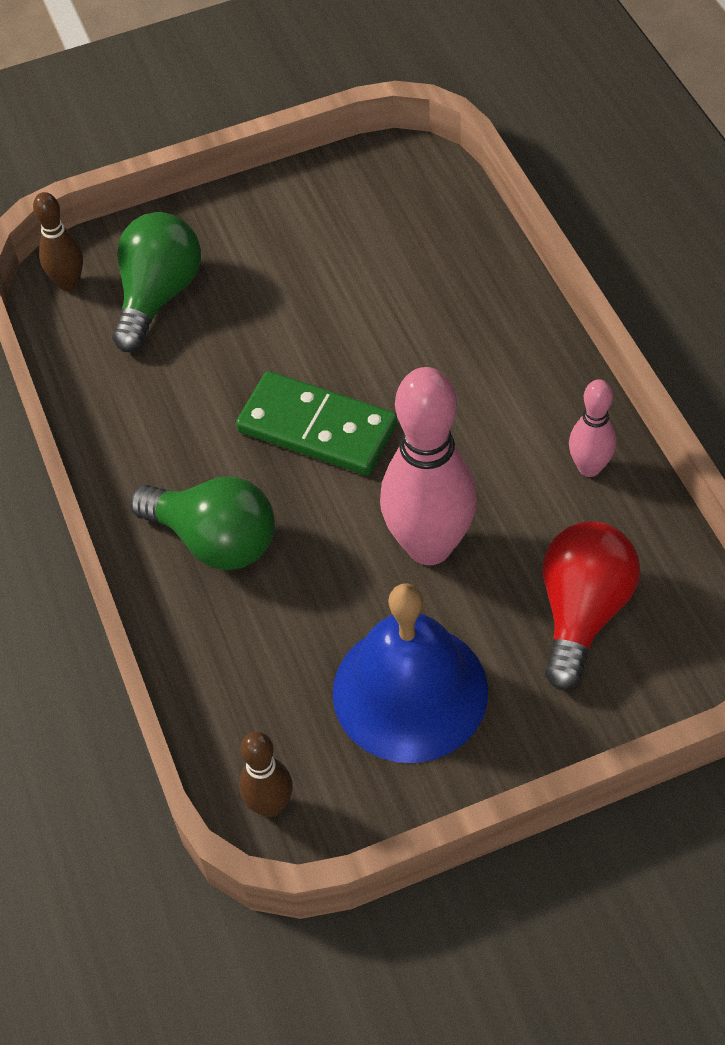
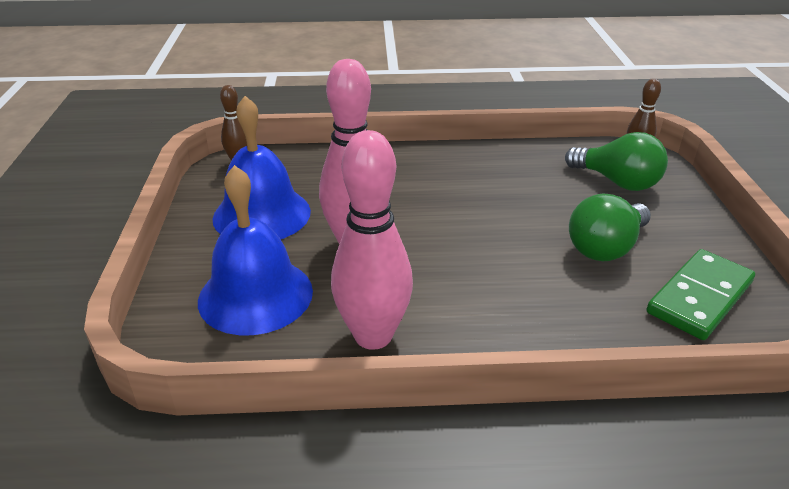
camera: 105 degrees right, 20 degrees down
(215, 540) = (411, 172): green light bulb -> green light bulb (605, 247)
(317, 428) = (477, 220): green domino -> green domino (699, 297)
(582, 612) = (255, 295): red light bulb -> blue bell
(589, 467) = (373, 336): pink bowling pin -> pink bowling pin, size x1.95

